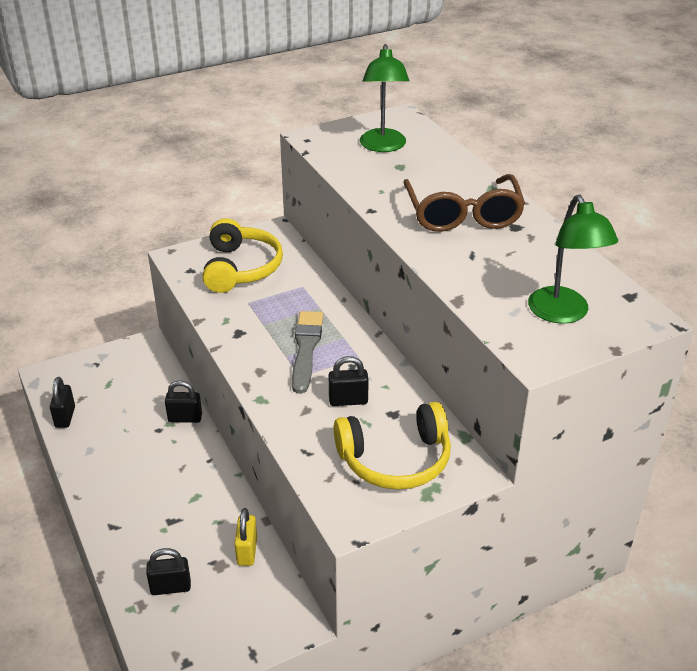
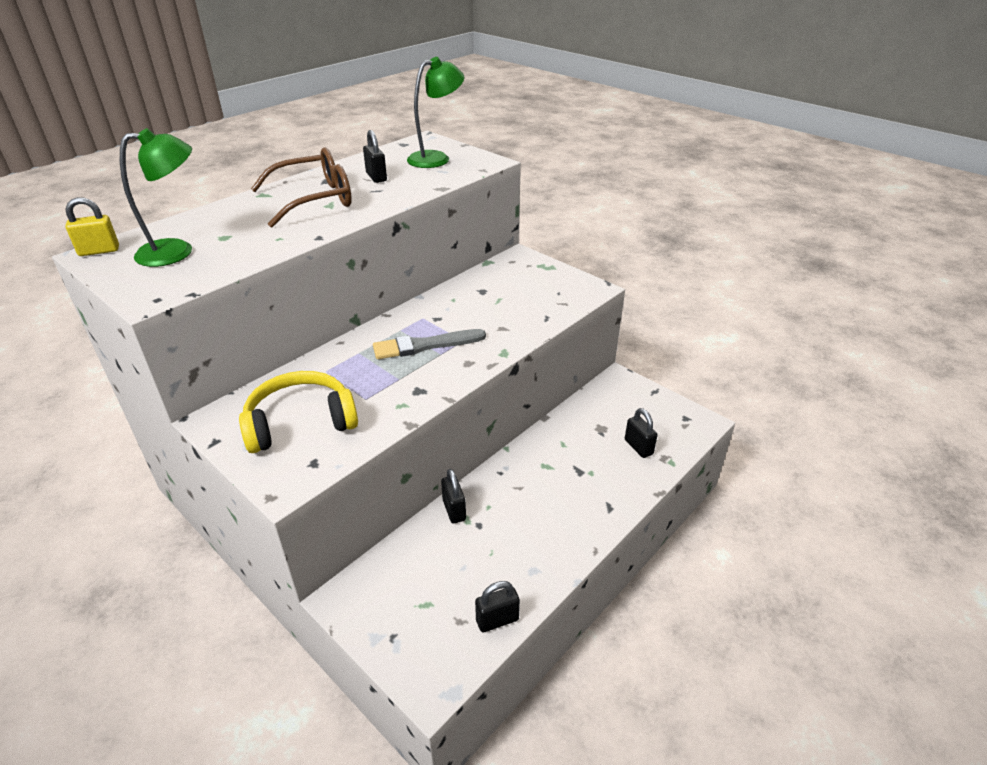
camera: 110 degrees left, 0 degrees up
(247, 551) = (579, 418): yellow padlock -> yellow padlock (99, 251)
(348, 400) = (480, 311): black padlock -> black padlock (376, 177)
(395, 459) = (527, 282): yellow headphones -> none

